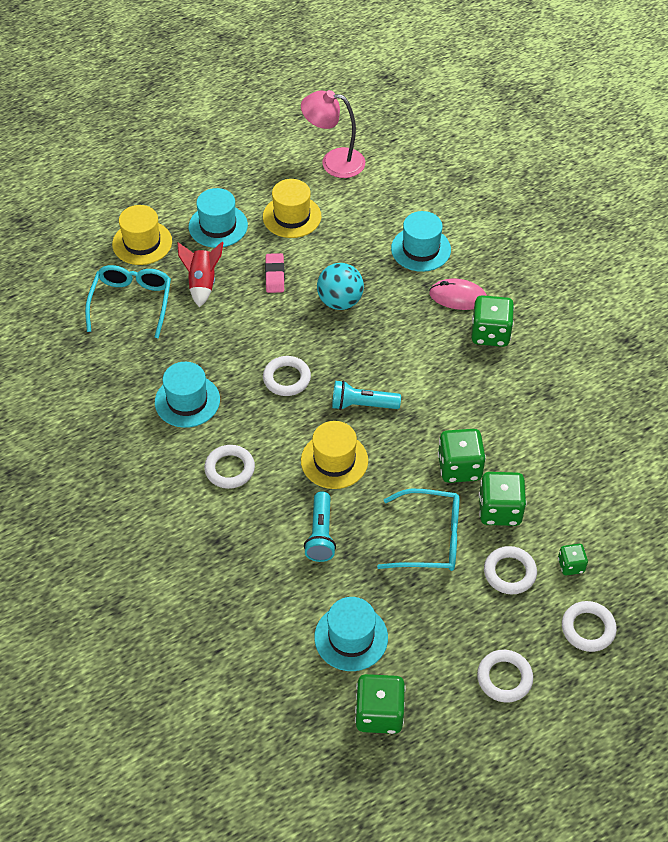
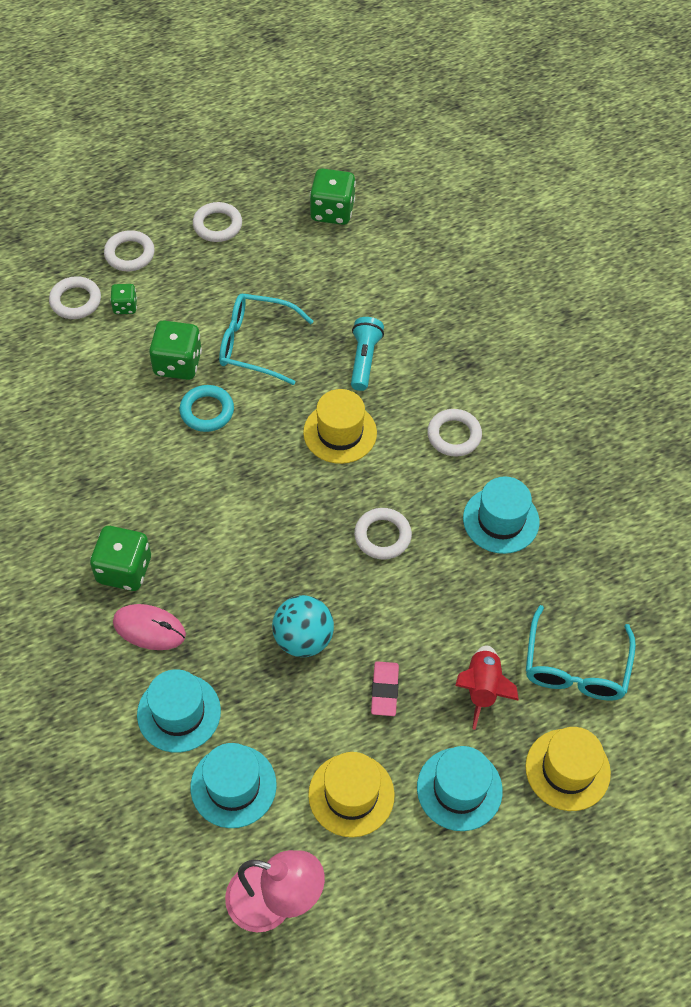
camera: 175 degrees left, 5 degrees up
(351, 637) = (347, 269): turquoise hat -> turquoise hat (233, 786)
(362, 405) = (298, 493): turquoise flashlight -> none
(459, 467) = (207, 411): green dice -> turquoise ring
(509, 572) = (186, 306): white ring -> white ring (75, 301)

